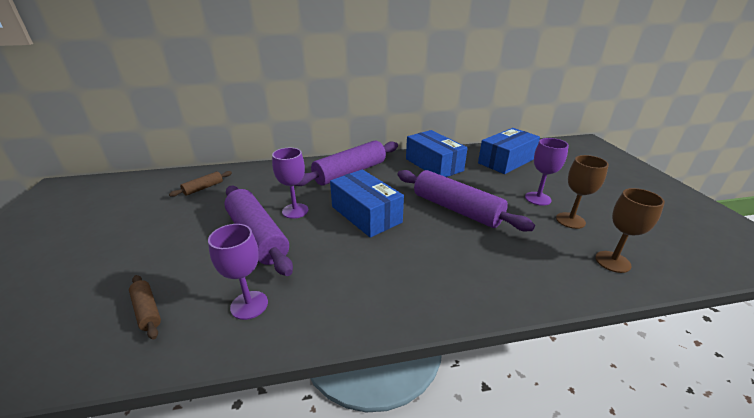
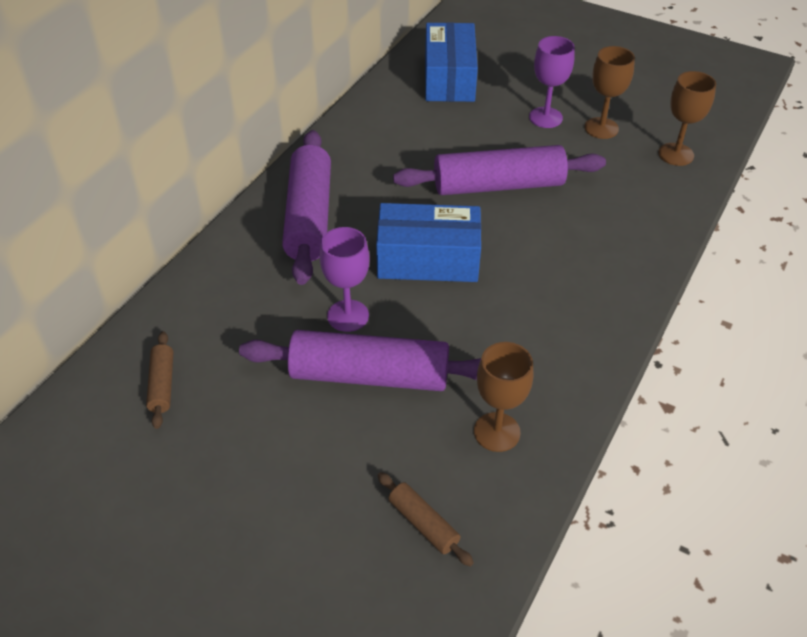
camera: 50 degrees left, 15 degrees up
(147, 310) = (423, 524): brown rolling pin -> brown rolling pin turned 45 degrees clockwise
(249, 305) = (497, 432): purple goblet -> brown goblet
(434, 165) = (384, 136): blue box -> none

